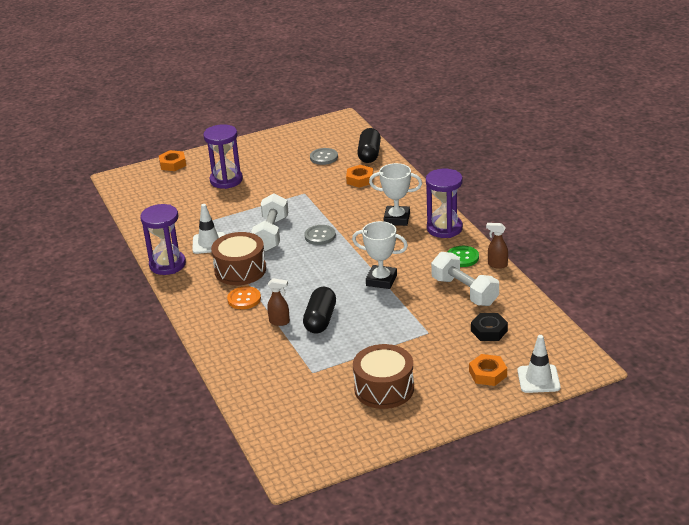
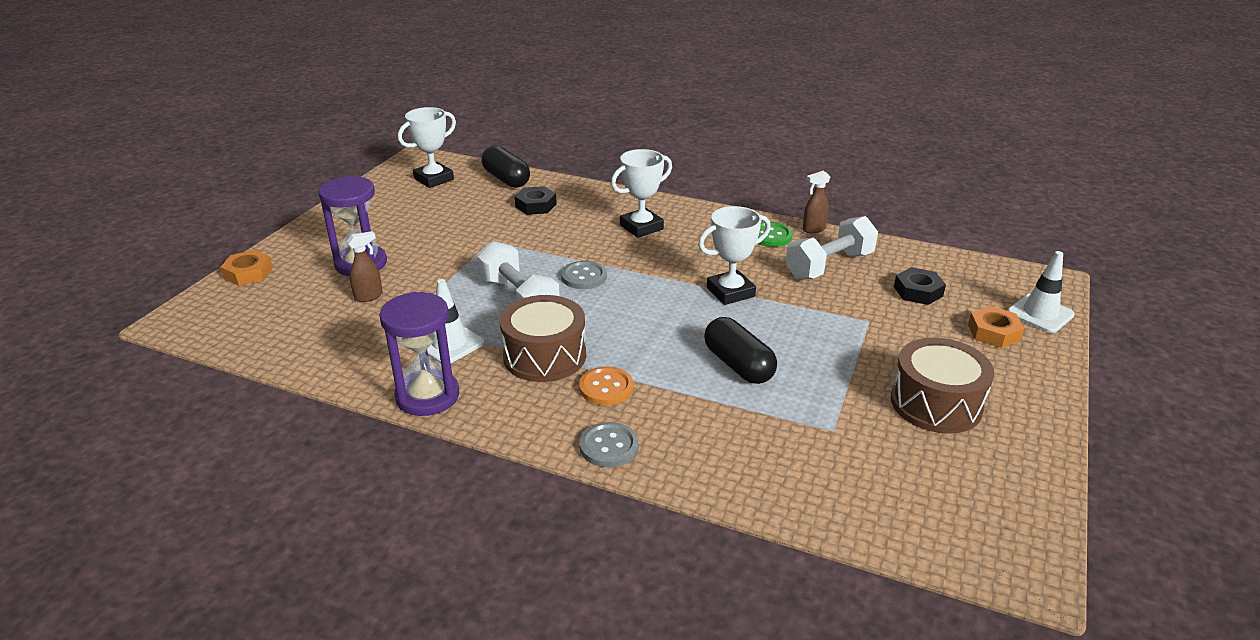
camera: 45 degrees left, 0 degrees up
(280, 322) = (696, 392): brown spray bottle -> brown spray bottle (369, 296)
(324, 157) = (456, 199): grey button -> grey button (609, 446)
(330, 138) = (434, 179): none -> white trophy
(360, 179) = (536, 205): orange nut -> black nut
(444, 228) = (705, 217): purple hourglass -> none
(464, 291) = (829, 266): white dumbbell -> white dumbbell turned 45 degrees counterclockwise

